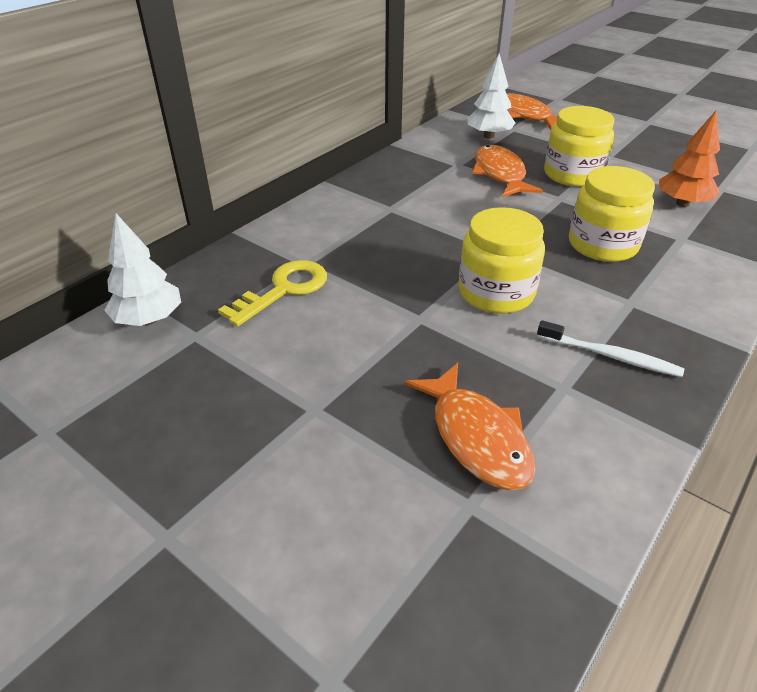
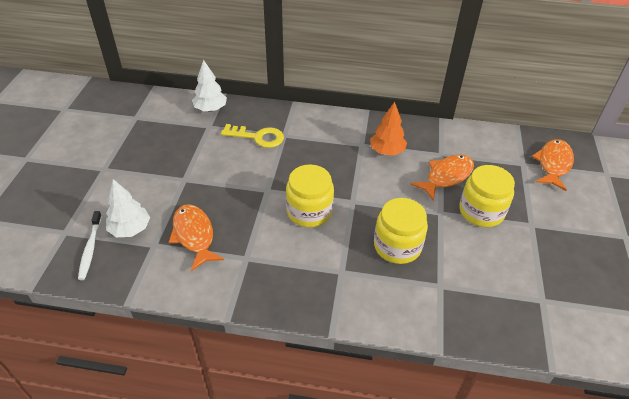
camera: 60 degrees right, 5 degrees up
(477, 437) = (194, 235): orange fish -> orange fish turned 120 degrees clockwise
(489, 136) = (497, 156): white tree -> white tree (130, 229)
(610, 356) = (283, 271): white toothbrush -> white toothbrush (90, 248)
(682, 203) = (493, 279): orange tree -> orange tree (387, 151)

